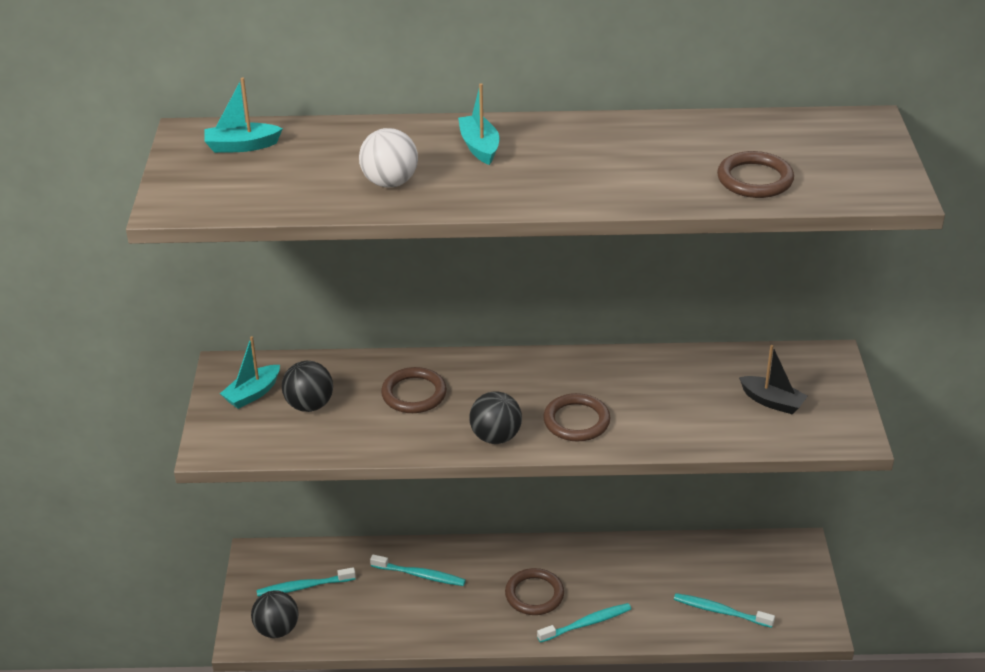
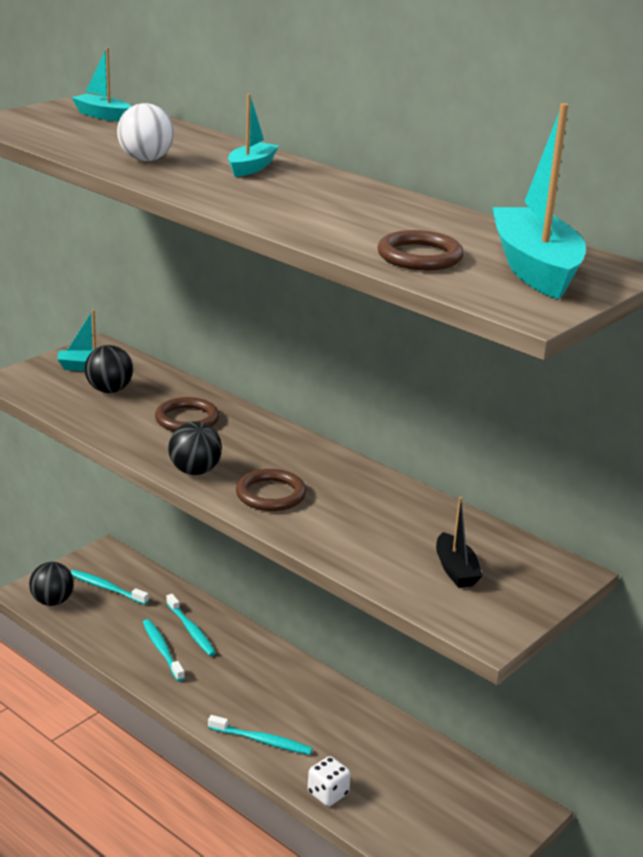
camera: 40 degrees right, 10 degrees down
(534, 594) = (252, 696): brown ring -> none
(676, 628) = (328, 794): none -> white dice
(720, 611) = (383, 808): turquoise toothbrush -> turquoise toothbrush (162, 650)
(830, 150) = (534, 268): none -> turquoise boat

